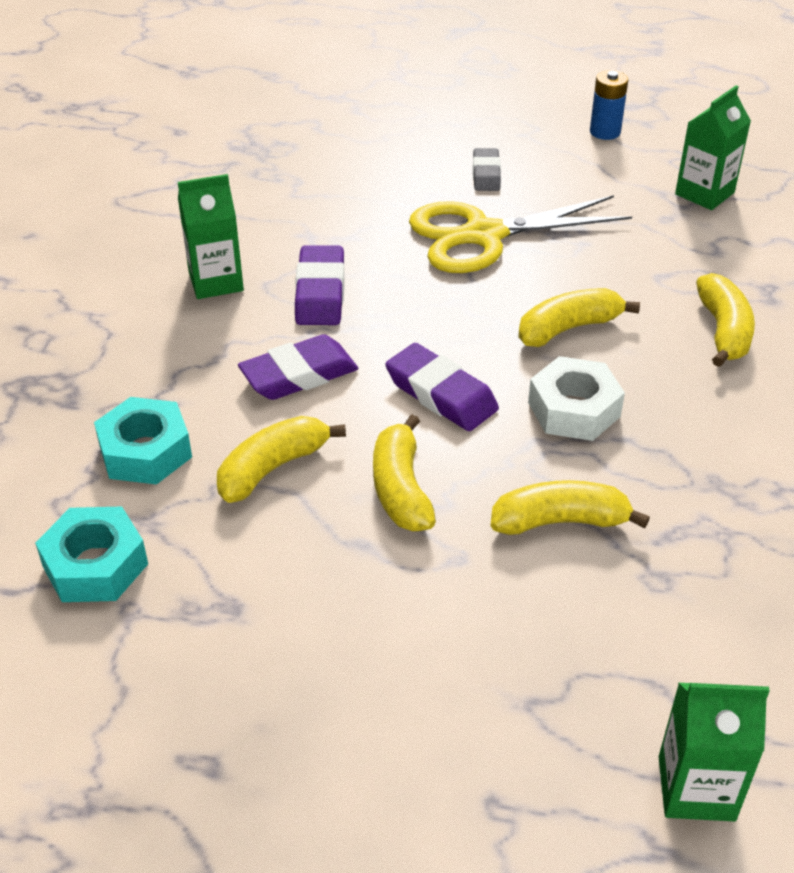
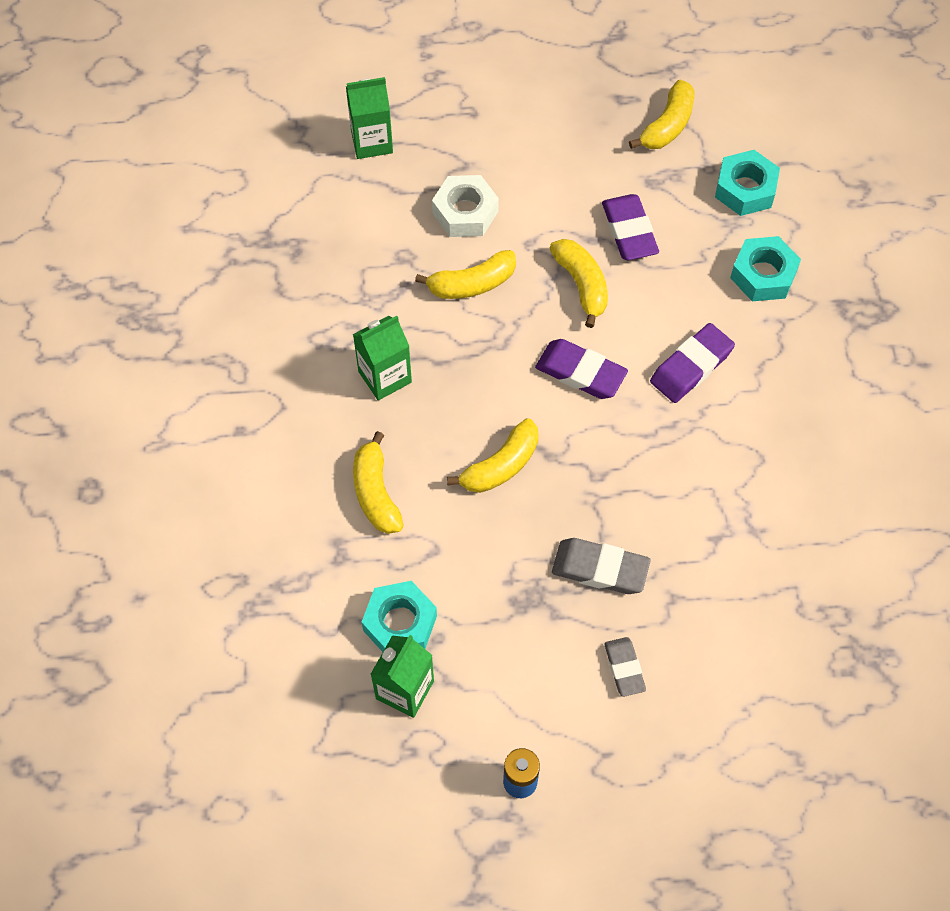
camera: 165 degrees right, 20 degrees up
(216, 281) = (804, 451): green carton -> green carton (385, 377)
(273, 468) = (672, 281): yellow banana -> yellow banana (667, 125)
(320, 292) = (713, 459): purple eraser -> purple eraser (629, 231)
(484, 235) = (600, 569): yellow scissors -> grey eraser
(574, 409) = (480, 381): white nut -> white nut (465, 212)
(705, 233) = (400, 623): none -> turquoise nut

